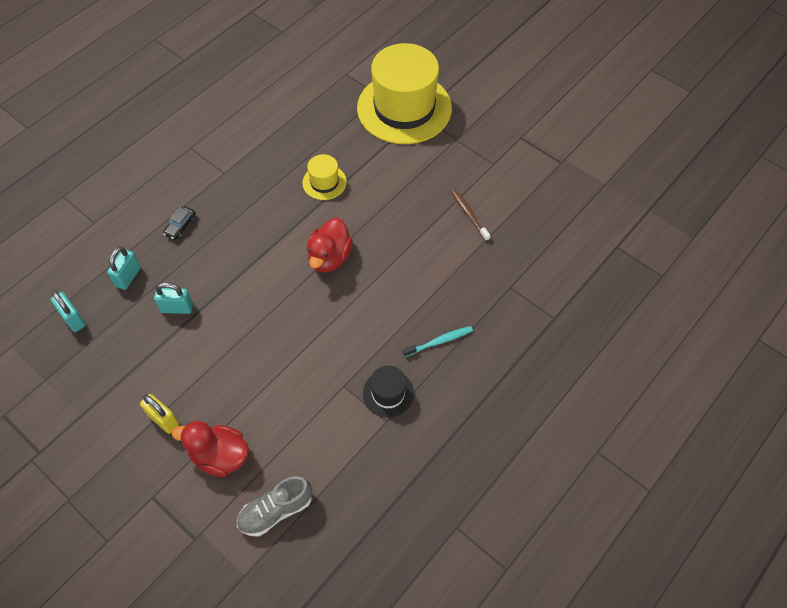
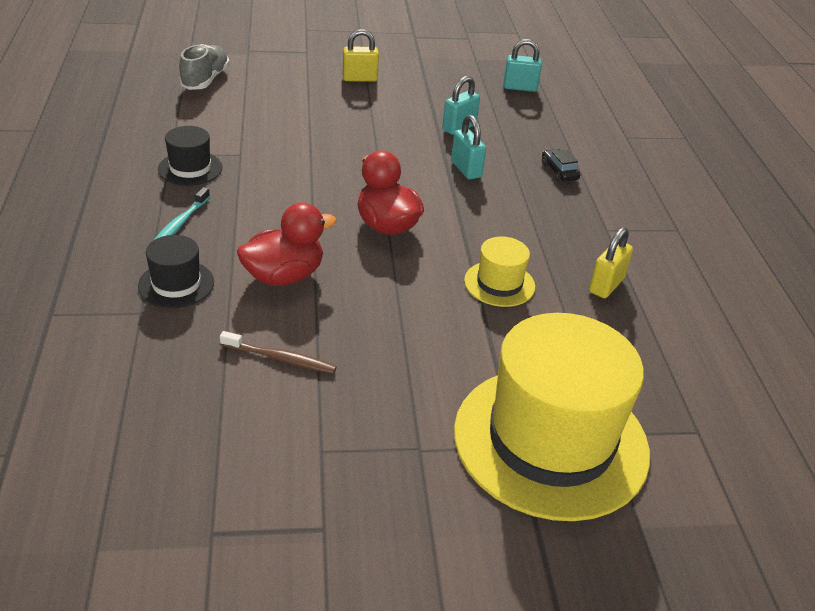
camera: 130 degrees right, 20 degrees down
(128, 277) = (531, 124): turquoise padlock -> turquoise padlock (466, 169)
(220, 456) = (288, 82): red duck -> red duck (284, 276)
(278, 146) = (606, 285): none -> yellow padlock
(478, 294) = (176, 284): none -> black hat

